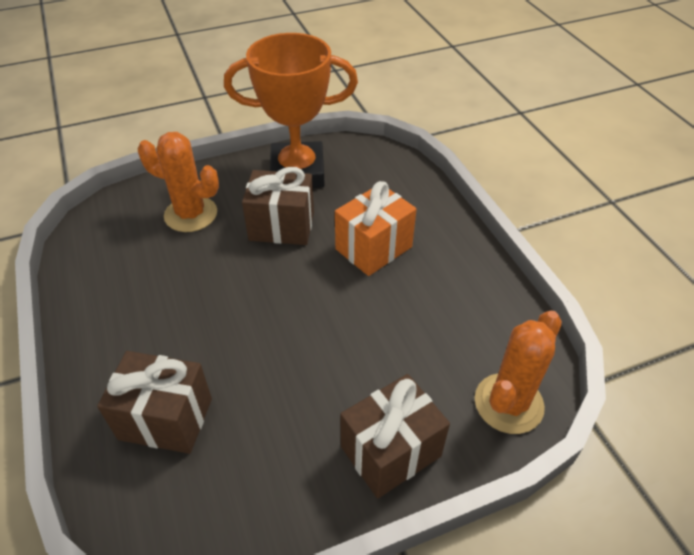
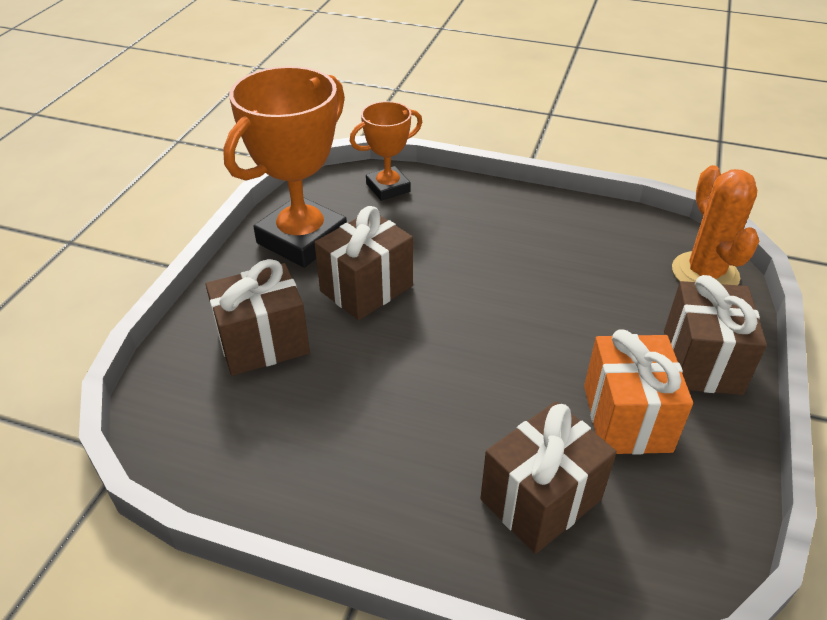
camera: 50 degrees left, 5 degrees down
(191, 214) = (263, 343): orange cactus -> brown gift
(373, 248) = (465, 249): orange gift -> orange gift (626, 418)
(394, 175) = (388, 188): none -> orange trophy

